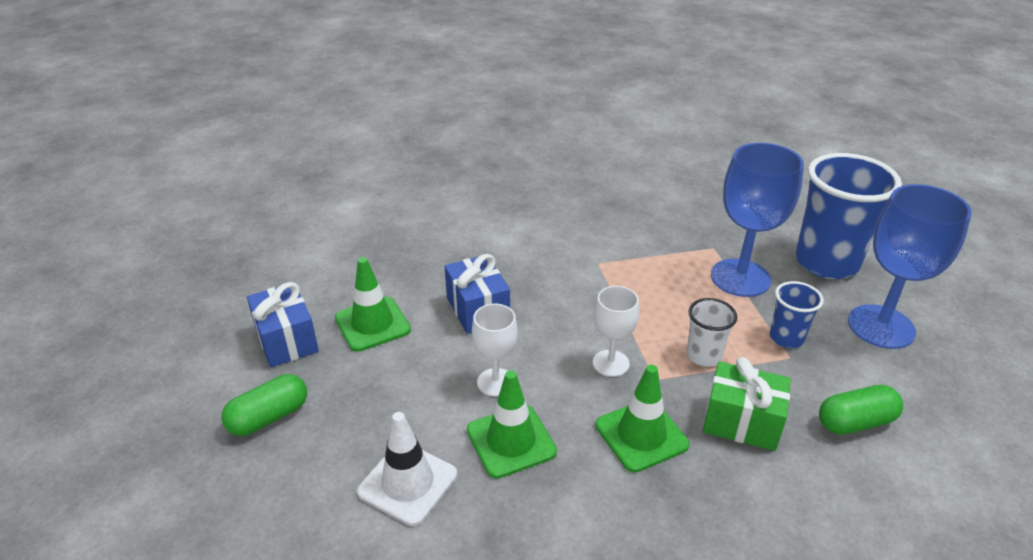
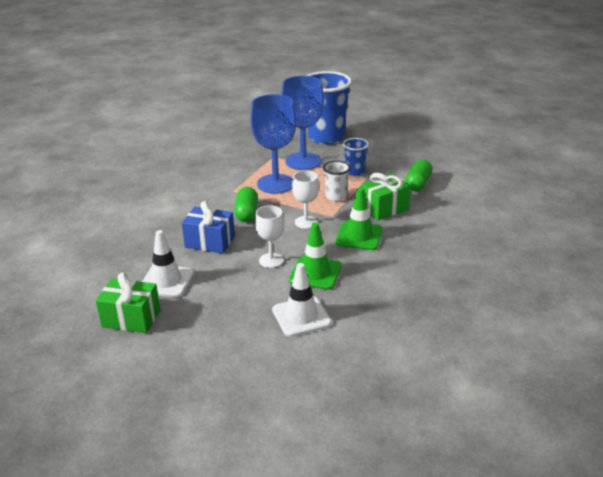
camera: 50 degrees left, 5 degrees down
(269, 417) = (188, 348): green capsule -> green capsule (246, 213)
(287, 340) = (131, 318): blue gift -> green gift
(372, 324) = (166, 281): green traffic cone -> white traffic cone
(881, 327) = (379, 149): blue goblet -> blue goblet (275, 184)

